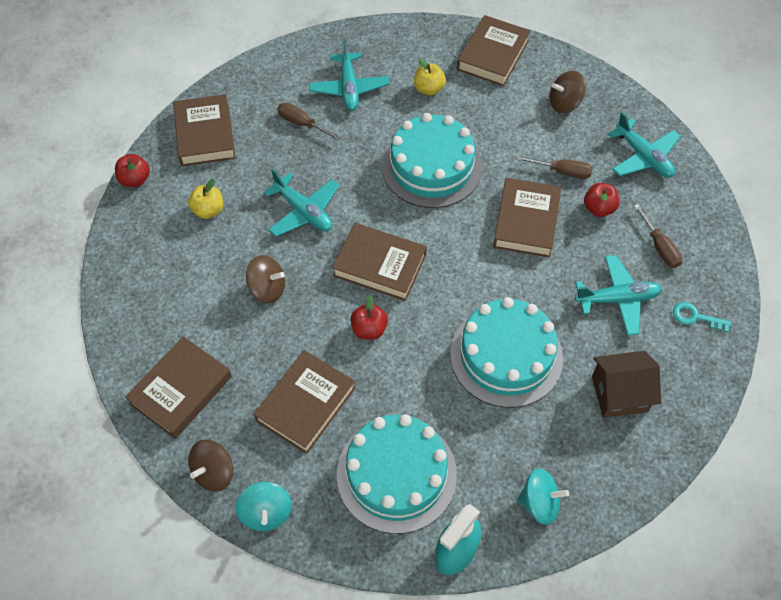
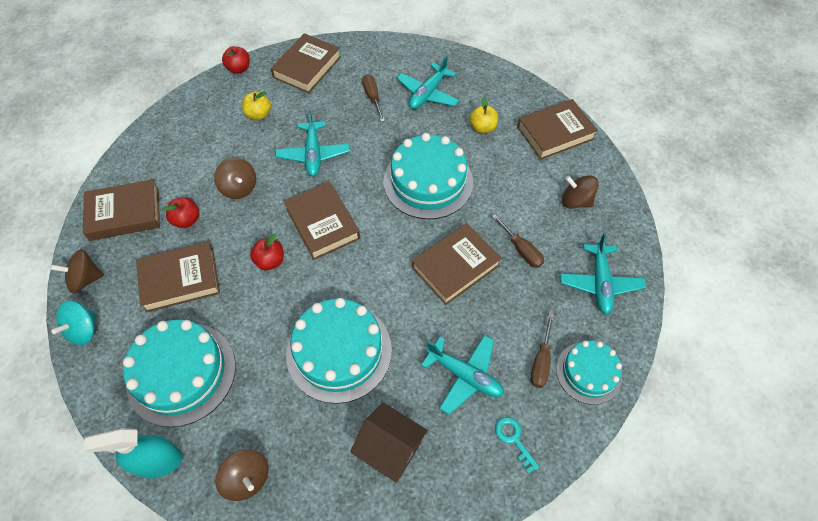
camera: 40 degrees right, 0 degrees up
(539, 503) = (247, 479): turquoise spinning top -> brown spinning top
(598, 208) = (522, 296): red apple -> red apple (187, 220)
(698, 230) = (588, 372): none -> turquoise cake

